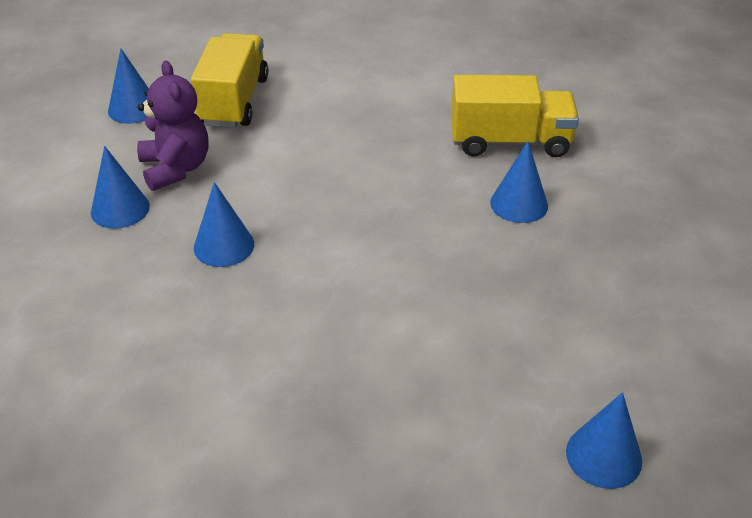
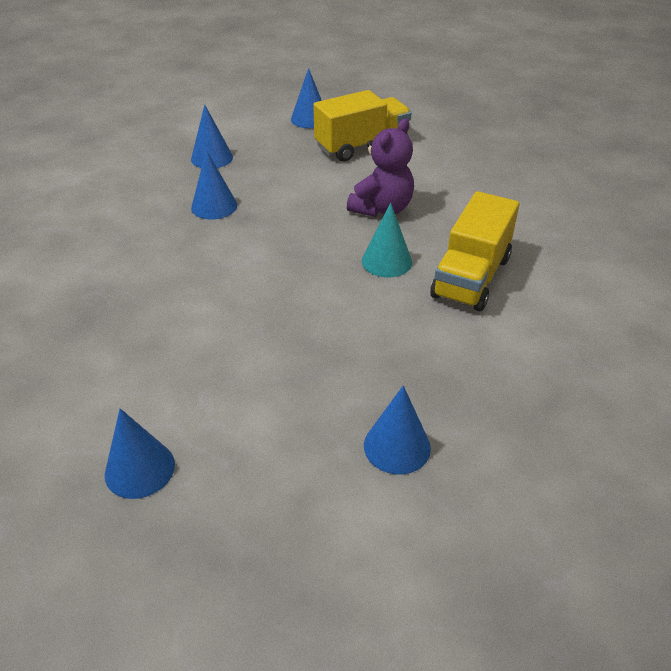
camera: 55 degrees right, 0 degrees up
(176, 168) = (269, 158): purple teddy bear -> purple teddy bear (382, 209)
(442, 175) = (386, 261): none -> turquoise cone
(509, 142) = (471, 277): yellow truck -> yellow truck turned 60 degrees clockwise
(519, 204) = (396, 312): blue cone -> blue cone (397, 446)

